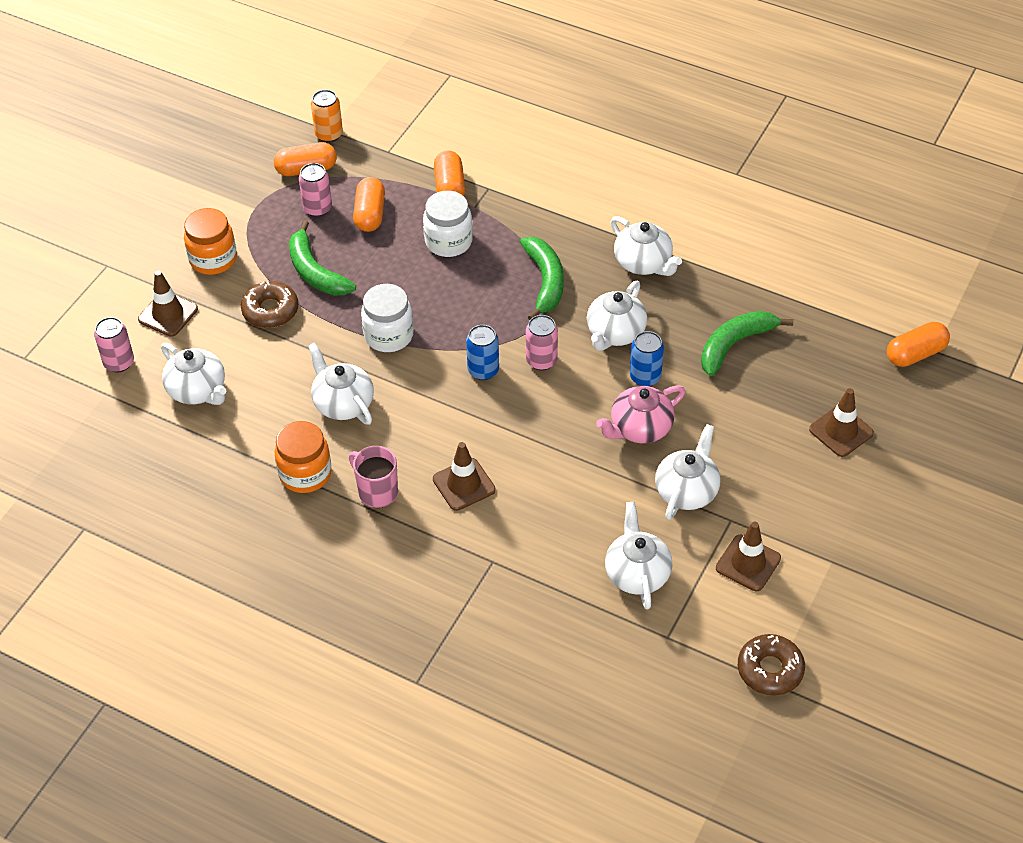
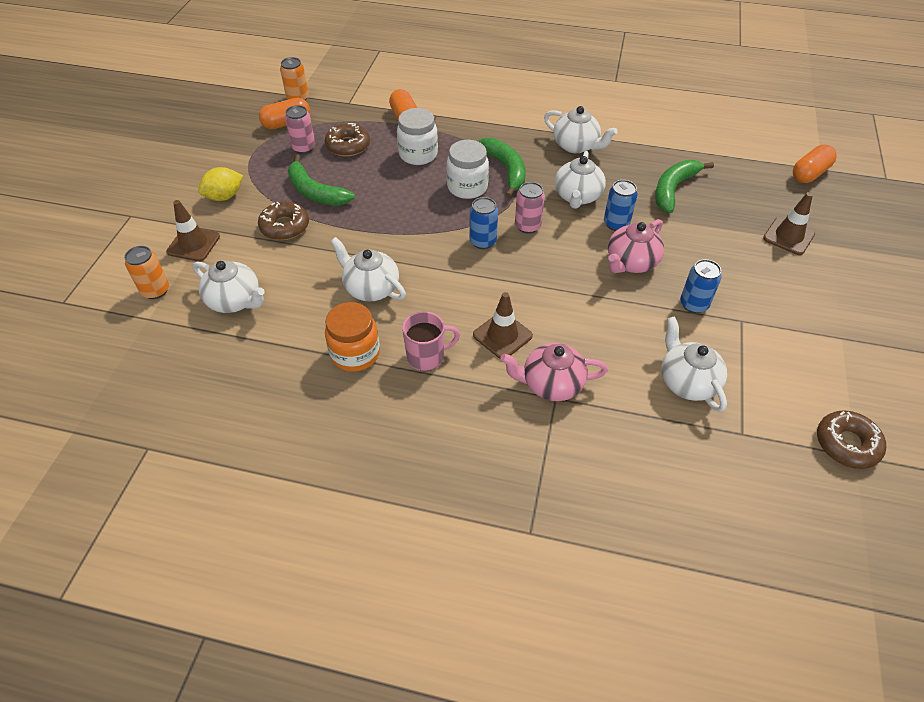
camera: 15 degrees left, 0 degrees up
(119, 362) = (155, 290): pink can -> orange can
(213, 259) = (224, 196): orange jar -> yellow lemon
(370, 214) = (348, 145): orange capsule -> brown donut
(377, 492) = (427, 357): pink mug -> pink mug turned 135 degrees clockwise
(388, 335) = (393, 229): white jar -> white jar (467, 187)
(494, 546) = (551, 384): none -> pink teapot
(687, 491) = (693, 304): white teapot -> blue can
(748, 563) = (775, 353): brown traffic cone -> none

